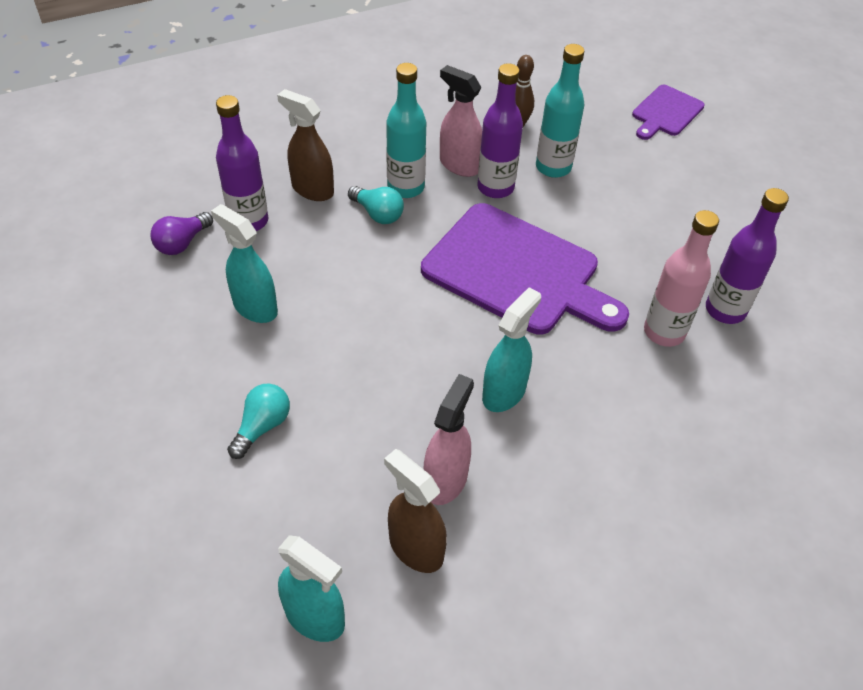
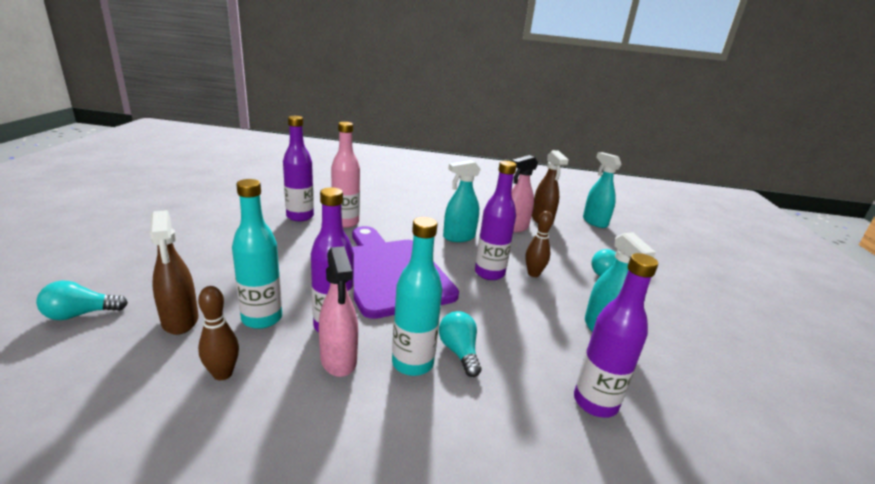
camera: 150 degrees left, 25 degrees down
(182, 243) = (673, 411): purple light bulb -> none
(312, 189) = (511, 407): brown spray bottle -> brown spray bottle (180, 321)
(362, 364) = (533, 274): none -> brown bowling pin
(415, 333) = (489, 273): none -> purple bottle
(666, 112) = (80, 314): purple cutting board -> turquoise light bulb

